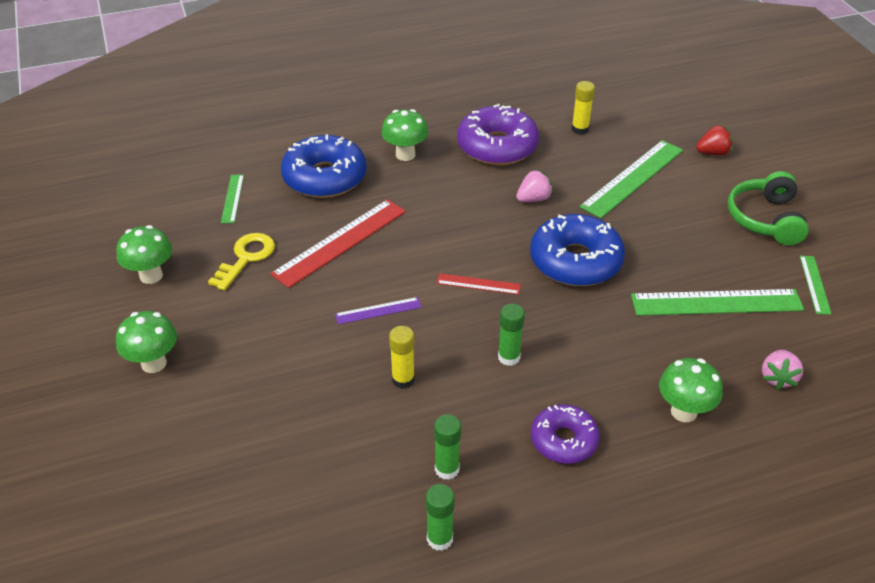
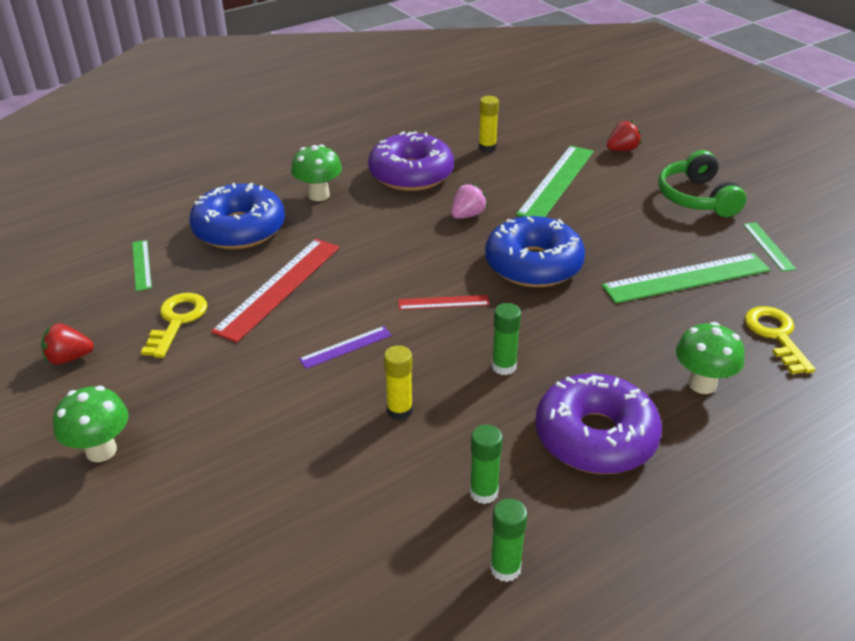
camera: 15 degrees left, 5 degrees down
(151, 275) = (69, 358): green mushroom -> red strawberry
(564, 440) = (595, 437): purple donut -> purple donut, size x1.63
(777, 378) = (775, 335): pink strawberry -> yellow key

